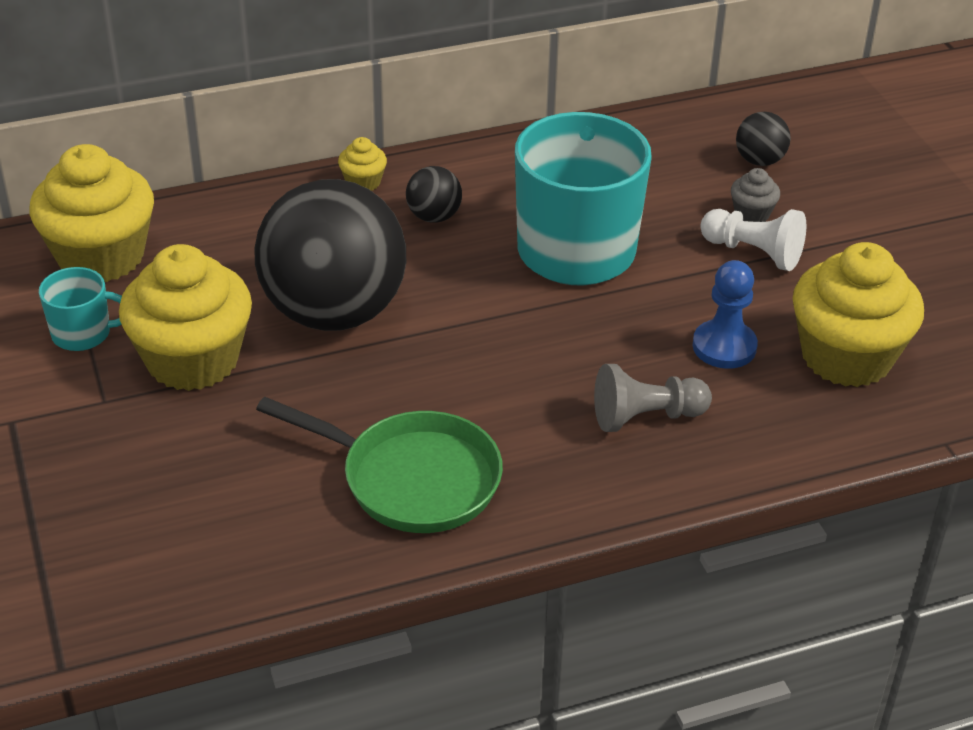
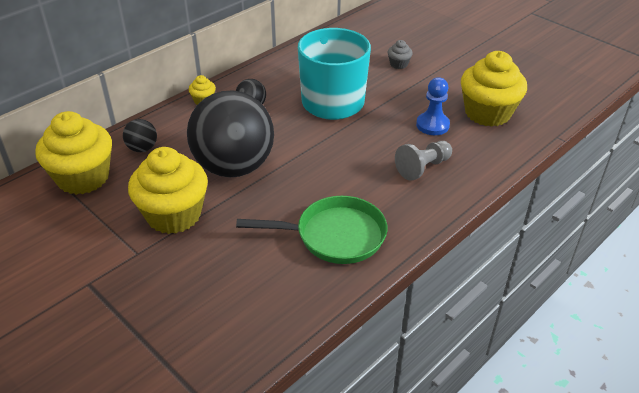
camera: 25 degrees left, 0 degrees up
(83, 334) = (100, 221): turquoise mug -> none
(753, 252) = (412, 80): white pawn -> none
(759, 161) = (384, 41): black ball -> black ball (142, 148)

